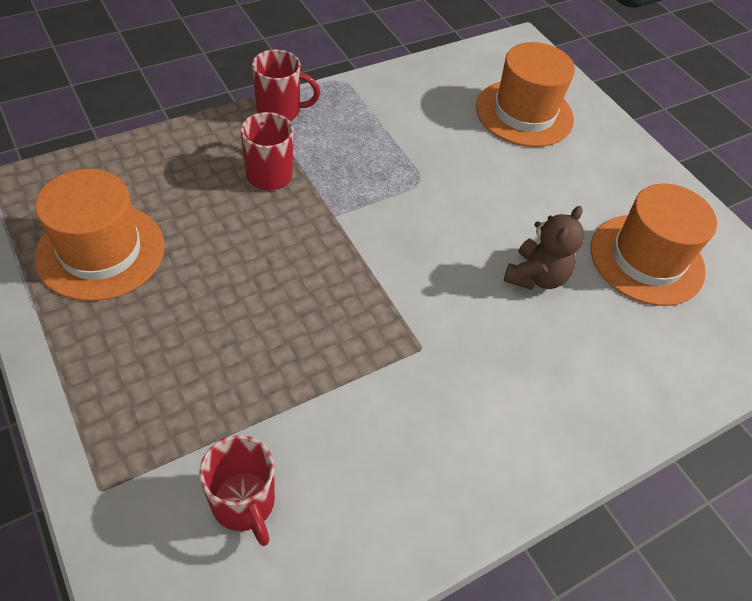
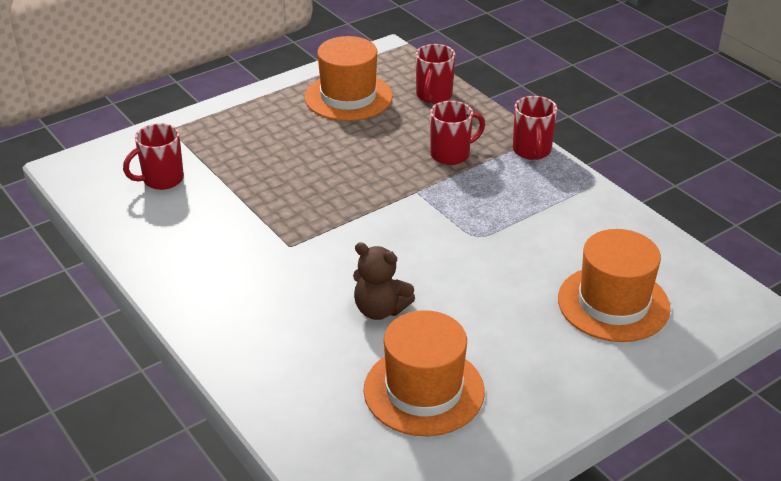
camera: 90 degrees right, 15 degrees down
(136, 167) = (433, 96): none -> red mug

